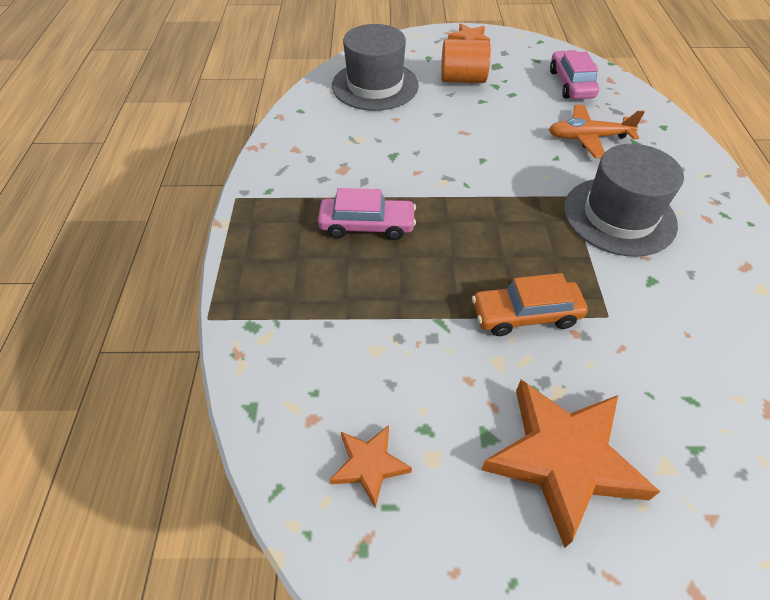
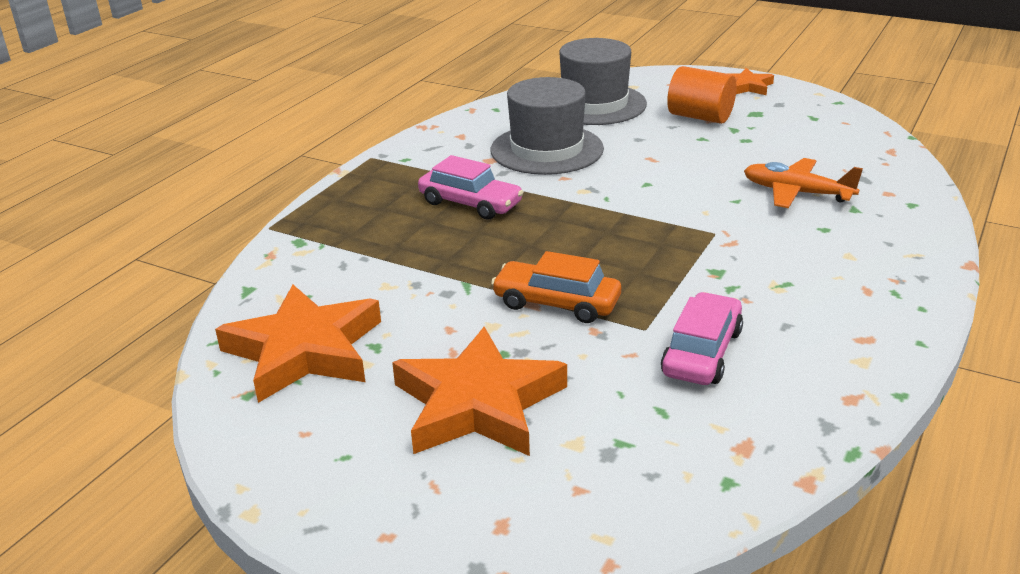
camera: 30 degrees right, 20 degrees down
(369, 465) = (304, 351): orange star -> orange star, size x2.01
(571, 84) = (832, 145): pink car -> pink car (702, 352)
(619, 216) = (754, 261): grey hat -> grey hat (547, 149)

